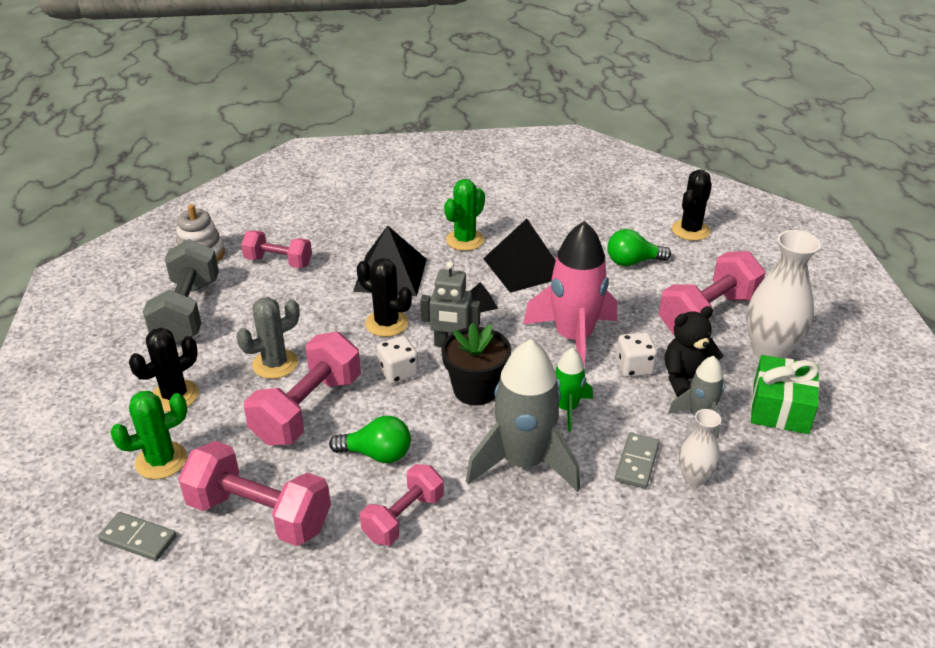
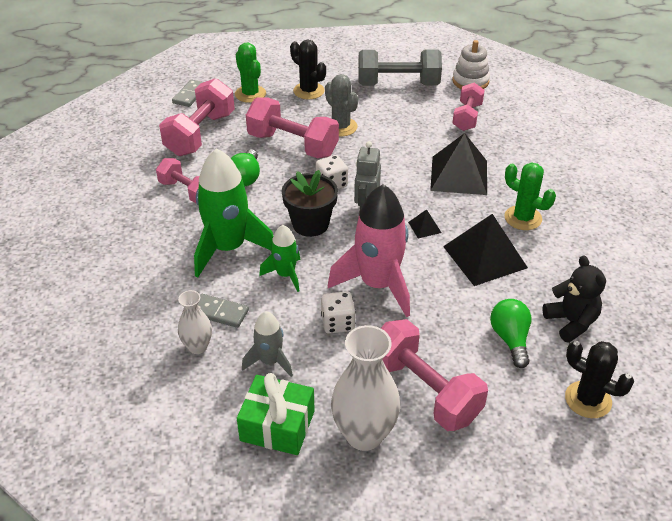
camera: 90 degrees right, 5 degrees up
(386, 323) = (391, 176): black cactus -> none
(523, 462) = (228, 248): grey rocket -> green rocket
(687, 380) = (319, 359): black teddy bear -> black teddy bear (571, 322)

